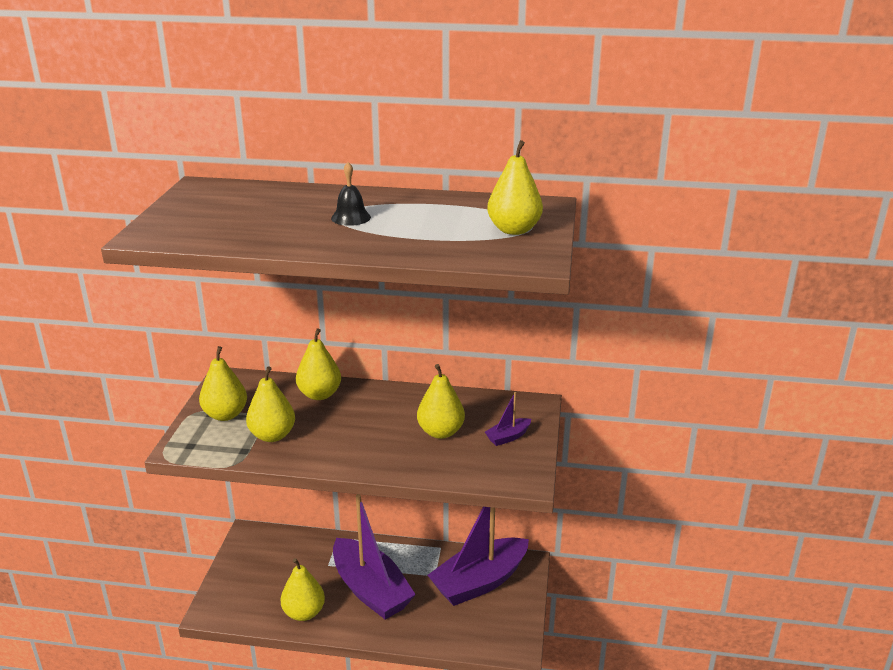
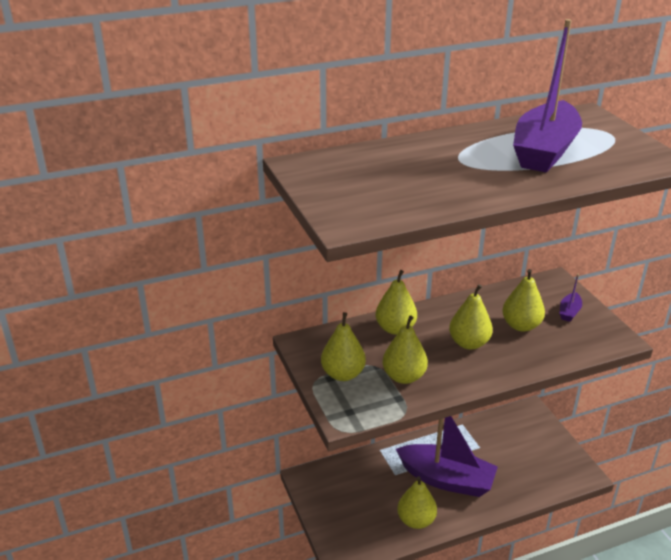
camera: 30 degrees left, 5 degrees up
(351, 217) = (476, 161): black bell -> none
(479, 582) = (514, 438): purple boat -> purple boat (544, 151)
(514, 230) = (605, 140): yellow pear -> yellow pear (469, 343)

